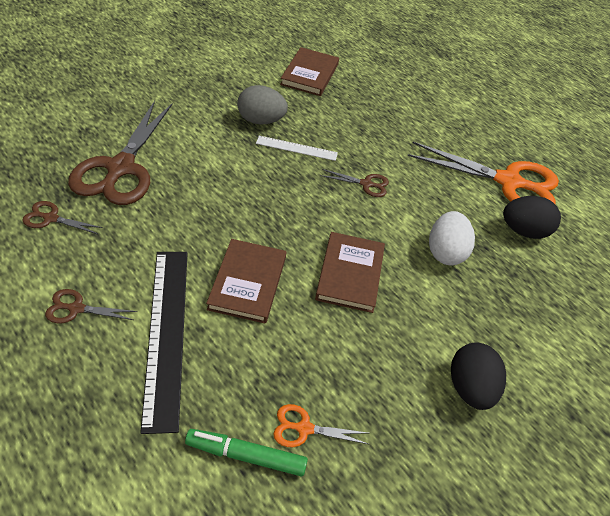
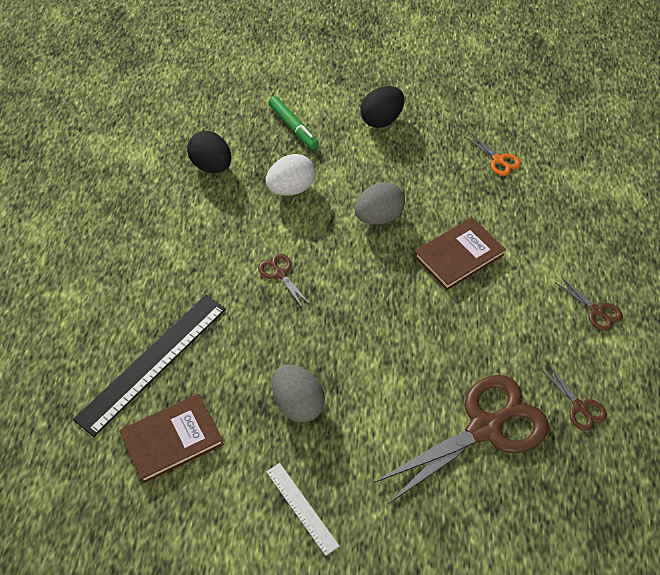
camera: 130 degrees left, 5 degrees up
(166, 333) = (543, 257): black ruler -> black ruler (152, 362)
(246, 456) = (542, 168): green marker -> green marker (293, 127)
(296, 148) = (299, 348): white ruler -> white ruler (302, 508)
(350, 274) = (378, 217): brown book -> grey egg
(508, 182) = (161, 203): orange scissors -> none

